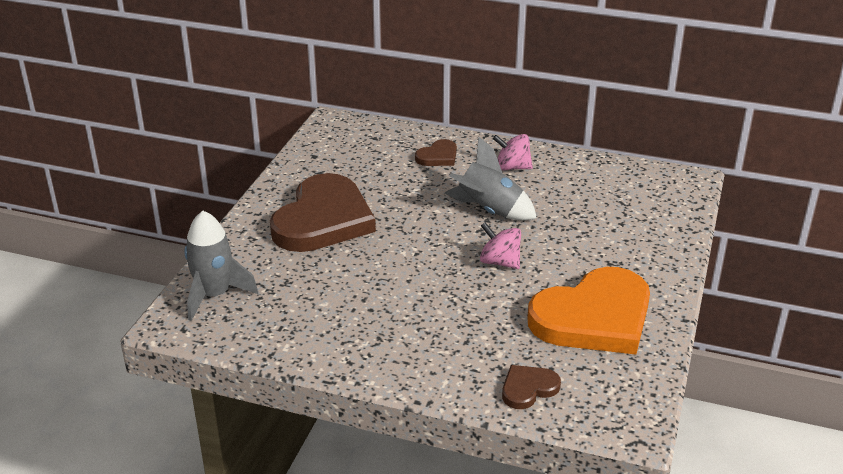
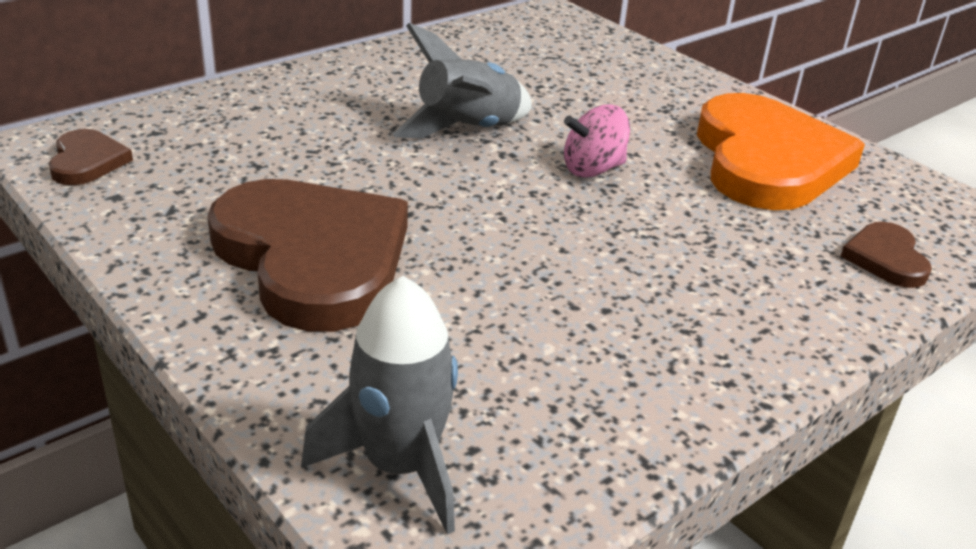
camera: 60 degrees left, 0 degrees up
(438, 156) = (285, 110): brown heart -> brown heart (87, 161)
(512, 167) = (389, 79): pink spinning top -> none

